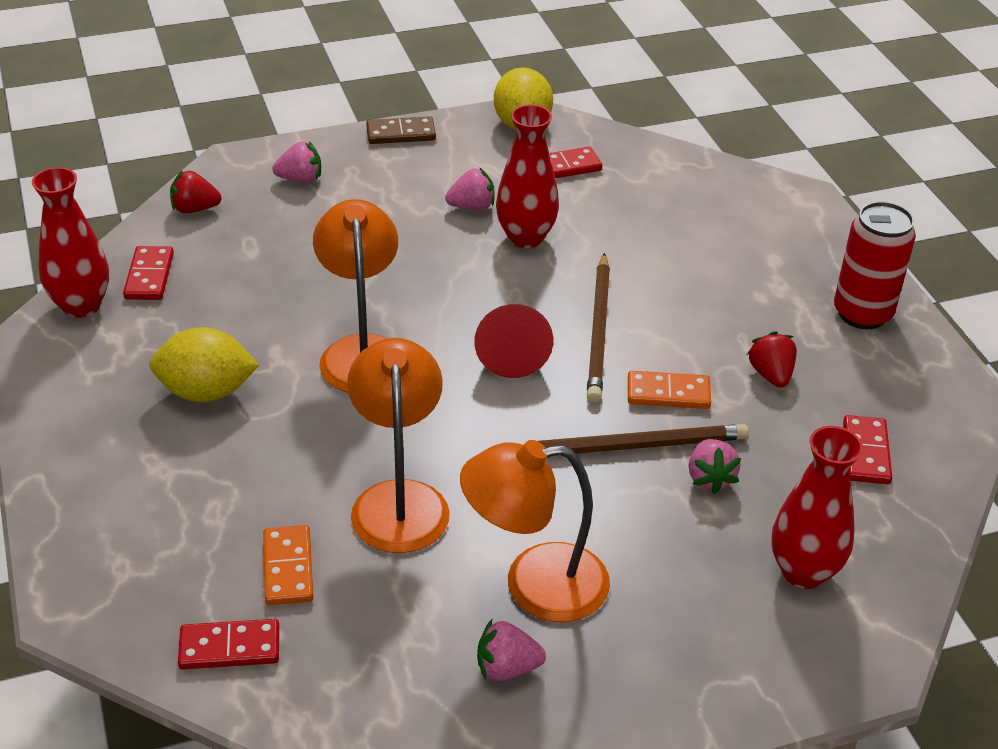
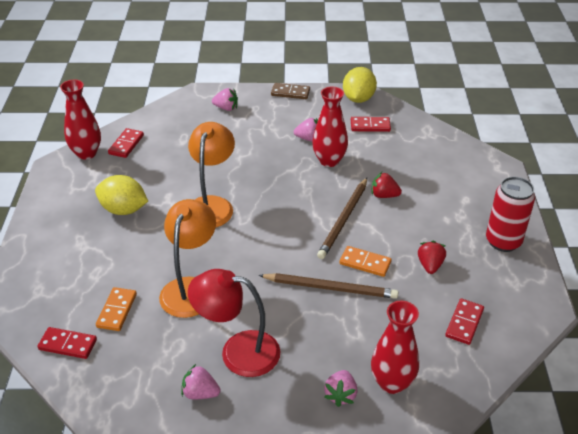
camera: 20 degrees right, 0 degrees up
(195, 209) = (165, 114): red strawberry -> red strawberry (384, 195)
(511, 351) = (290, 221): red cone -> none
(535, 584) = (238, 351): orange lamp -> red lamp
(710, 478) = (364, 316): pink strawberry -> pink strawberry (340, 395)

